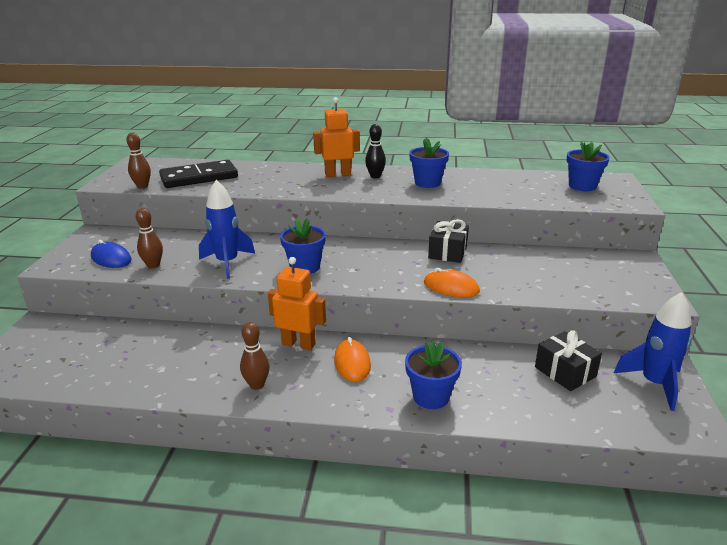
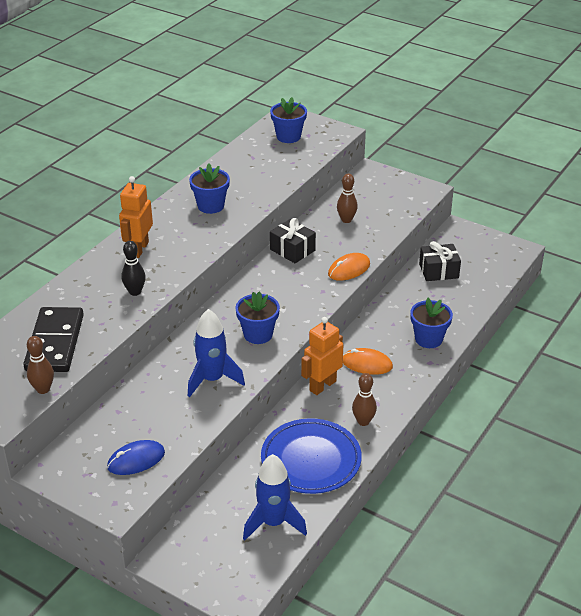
camera: 65 degrees left, 10 degrees up
(153, 265) = (178, 430): brown bowling pin -> brown bowling pin (346, 220)
(183, 366) = (311, 460): none -> blue plate
(375, 176) = (166, 229): black bowling pin -> black bowling pin (135, 292)
(654, 384) = (471, 242): blue rocket -> blue rocket (273, 523)

